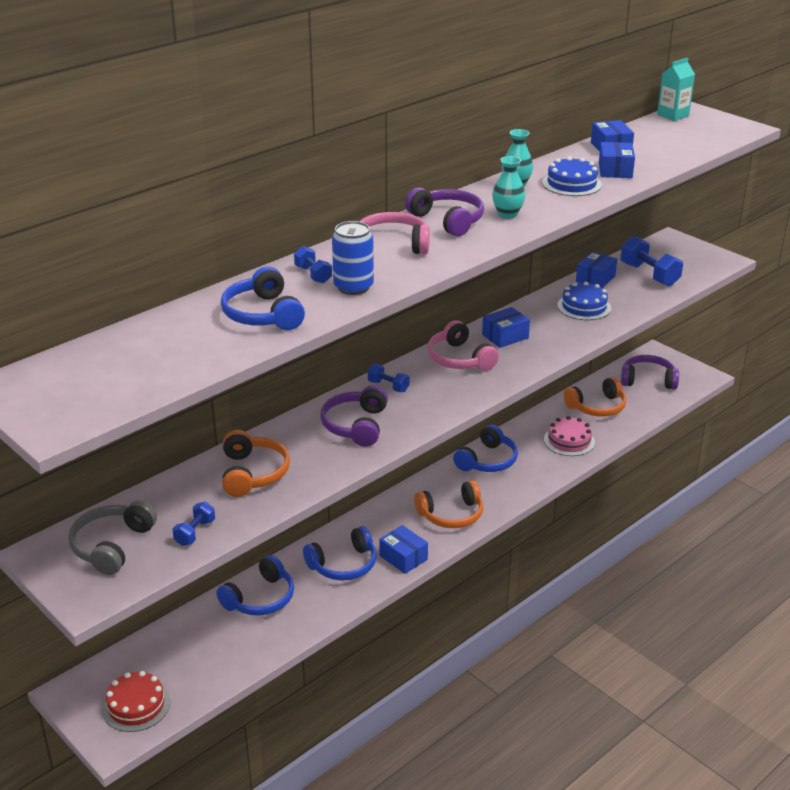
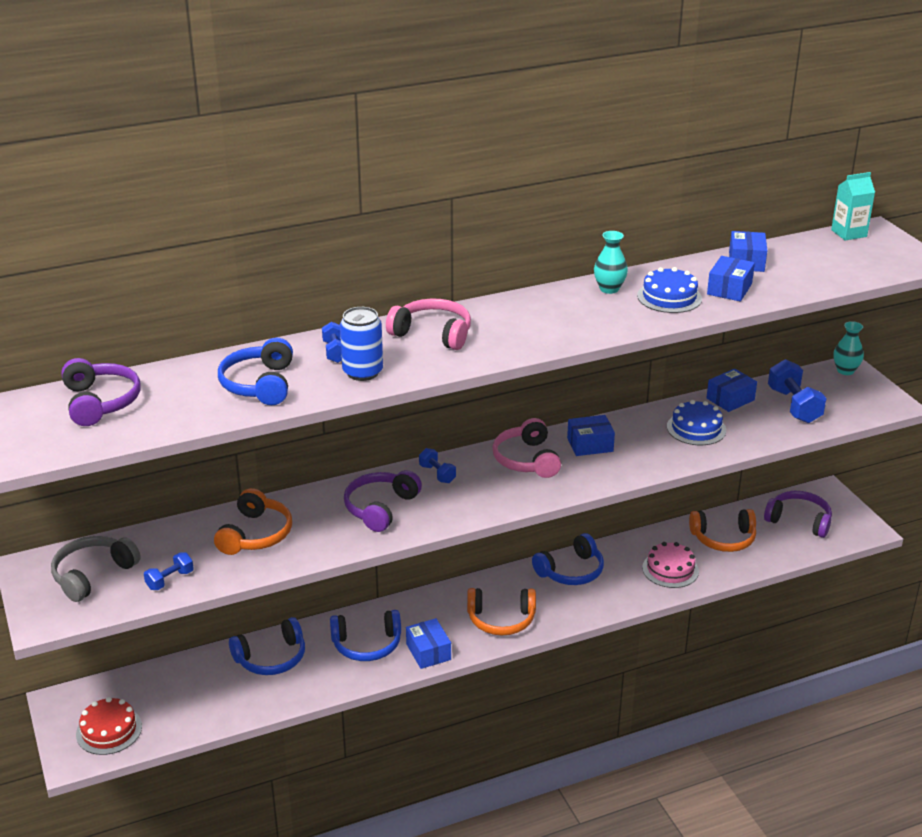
camera: 20 degrees right, 0 degrees up
(447, 220) = (508, 317): purple headphones -> purple headphones (100, 402)
(507, 214) = (574, 321): turquoise vase -> turquoise vase (845, 371)

